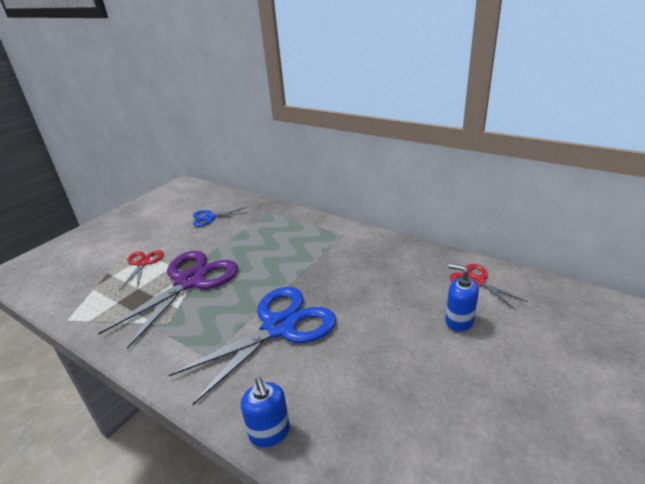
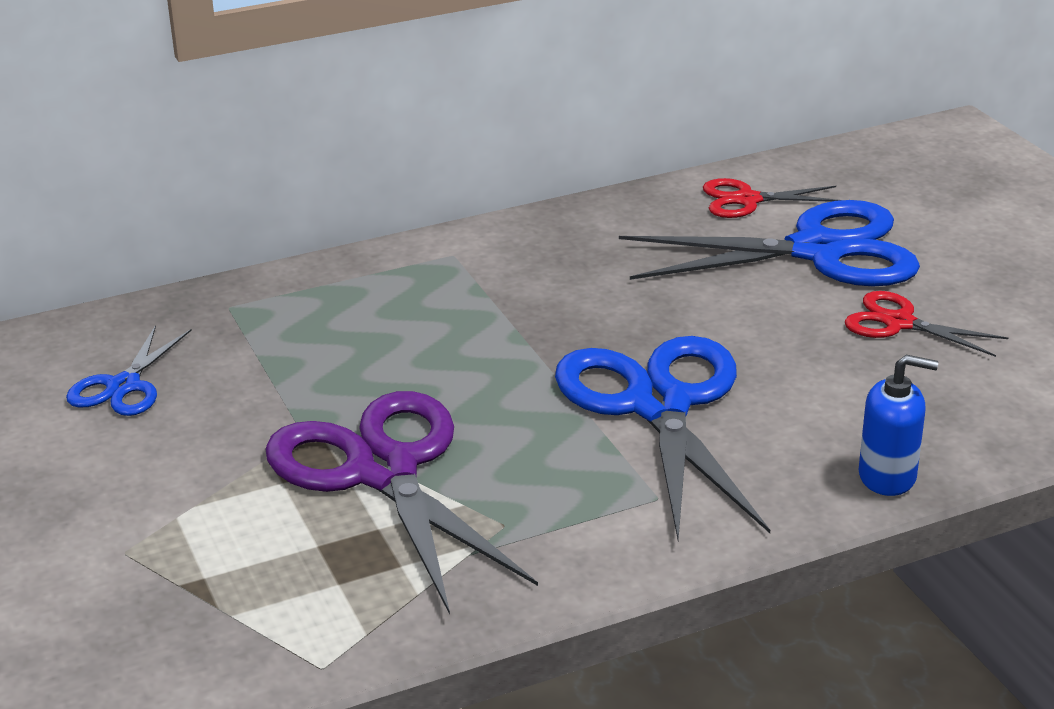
camera: 60 degrees left, 0 degrees up
(143, 263) = (210, 523): red scissors -> red scissors (899, 323)
(459, 321) = (818, 251): blue soap dispenser -> blue scissors

